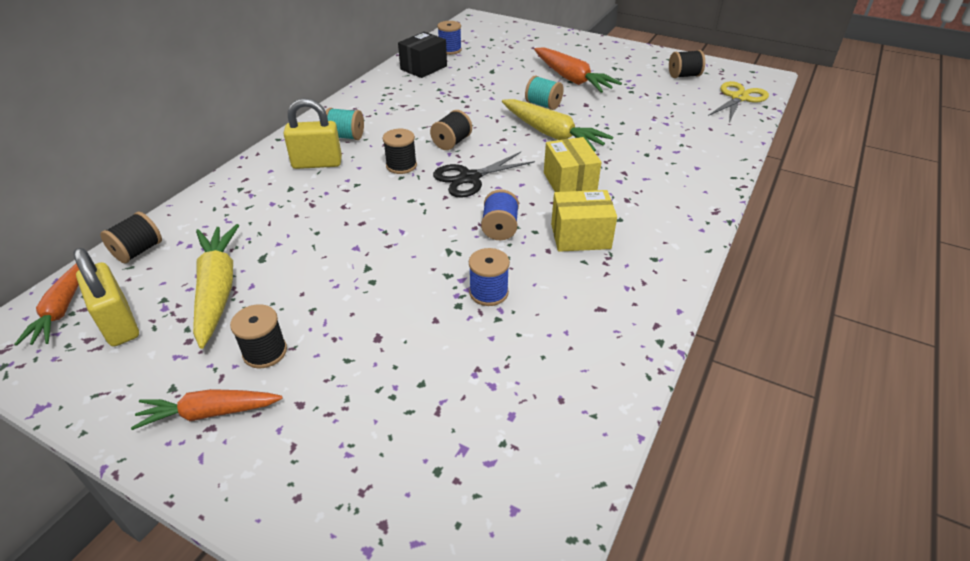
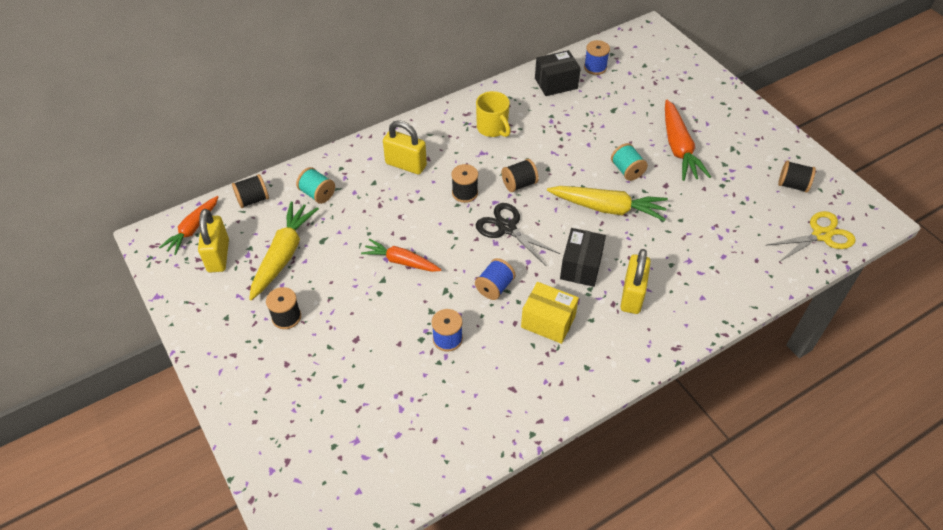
camera: 30 degrees right, 10 degrees up
(209, 413) = (237, 345): orange carrot -> orange carrot (401, 261)
(346, 136) = (443, 144): turquoise spool -> turquoise spool (317, 194)
(389, 112) = (493, 128): none -> yellow mug
(469, 178) = (507, 228): black scissors -> black scissors turned 45 degrees clockwise
(551, 134) = (607, 208): yellow carrot -> yellow carrot turned 60 degrees counterclockwise
(569, 183) = (581, 266): yellow box -> black box
(637, 187) = (632, 295): none -> yellow padlock

